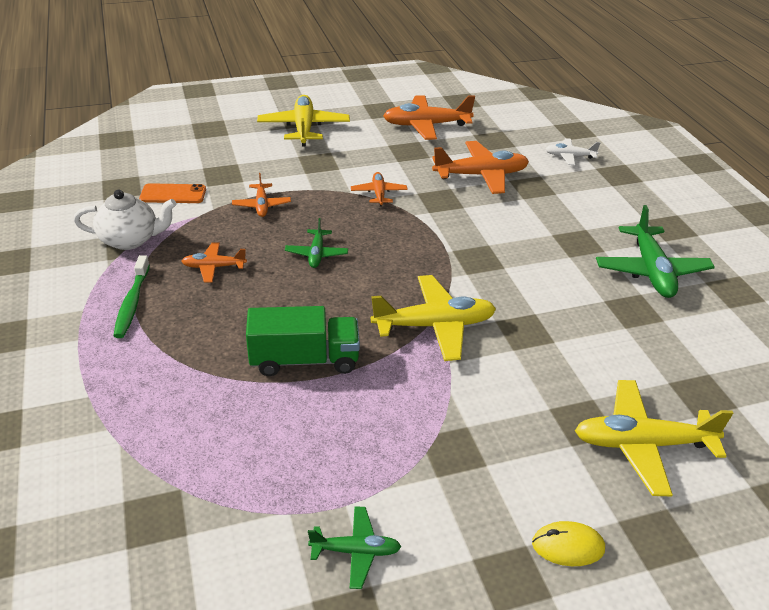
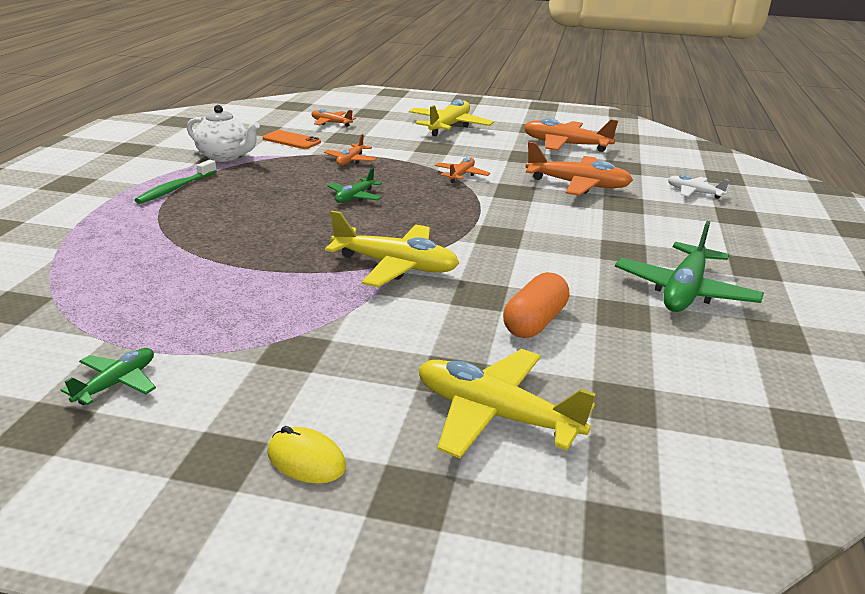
camera: 30 degrees right, 10 degrees down
(214, 267) = (263, 185): orange plane -> orange plane (331, 123)
(304, 360) = (253, 254): green truck -> none
(356, 551) = (117, 383): green plane -> green plane turned 90 degrees counterclockwise
(587, 344) = (534, 322): none -> orange capsule

